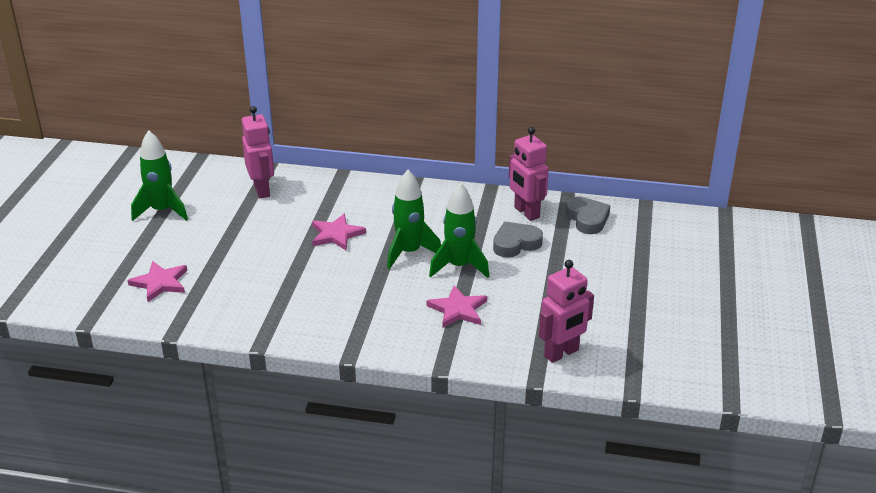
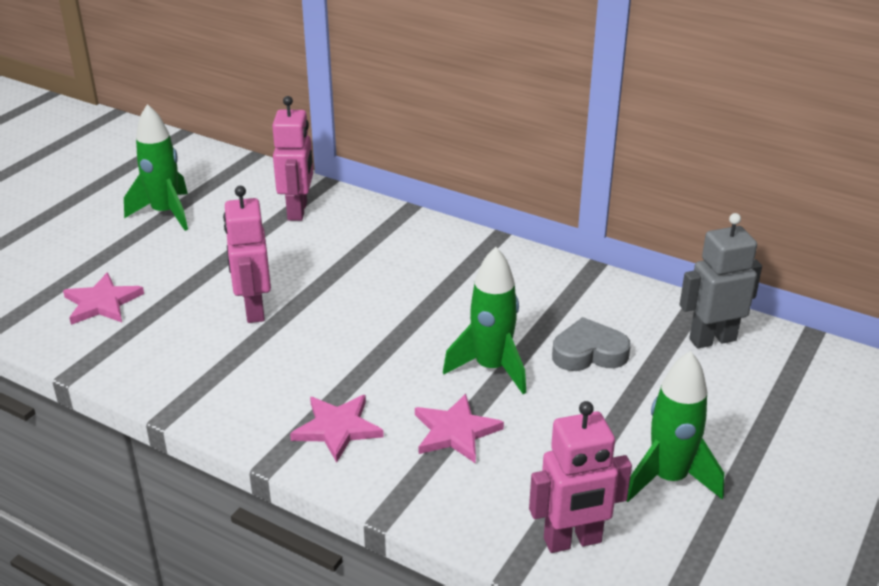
camera: 20 degrees right, 0 degrees up
(336, 234) = (354, 287): pink star -> pink star (337, 428)
(409, 252) = (434, 333): green rocket -> green rocket (668, 478)
(526, 212) = (626, 311): pink robot -> pink robot (253, 310)
(587, 219) = (712, 339): grey heart -> grey robot

